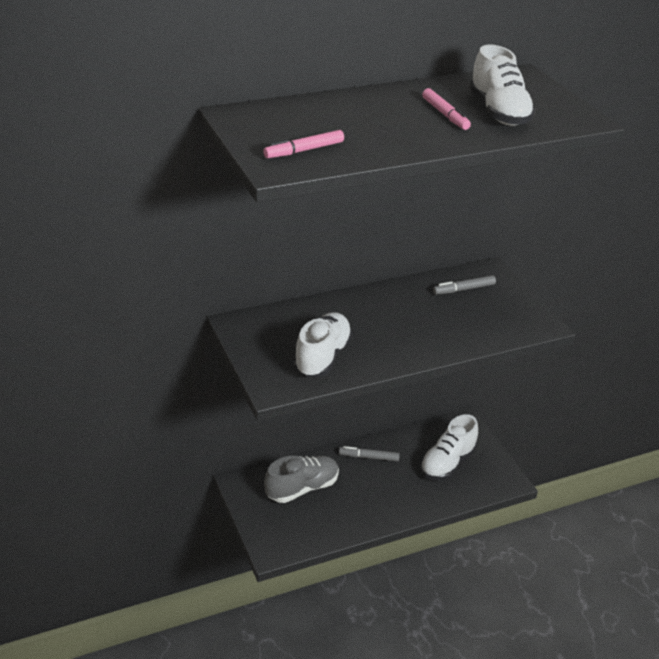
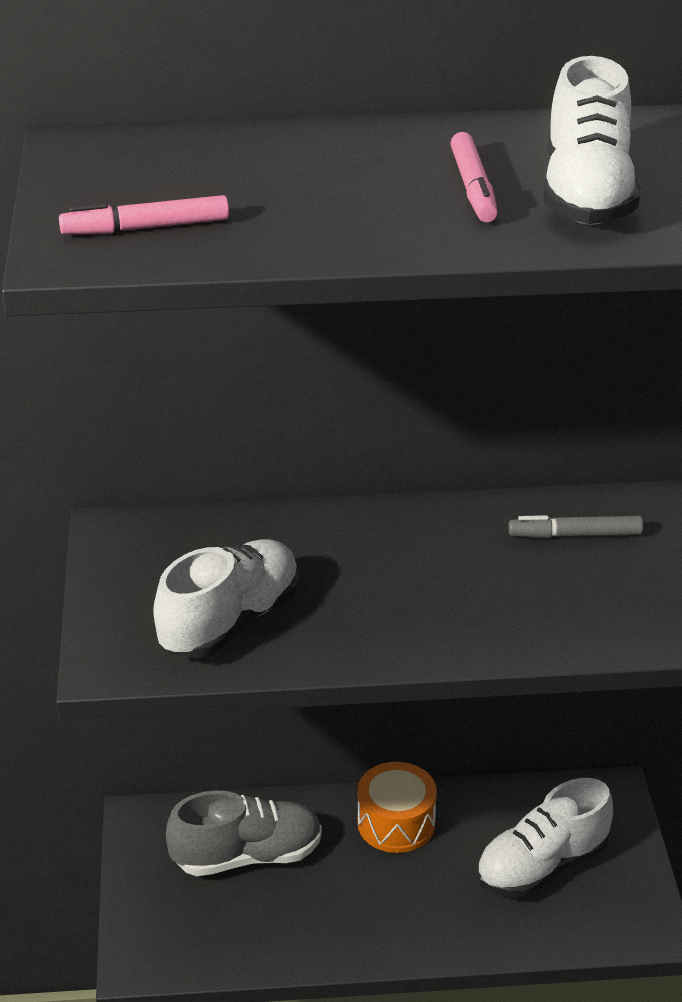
camera: 20 degrees right, 0 degrees up
(369, 457) = (396, 823): grey marker -> orange drum

